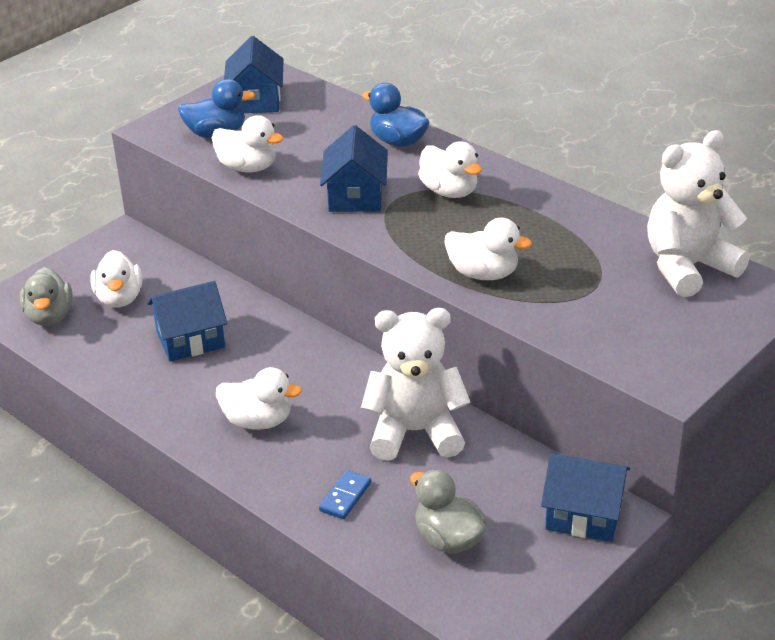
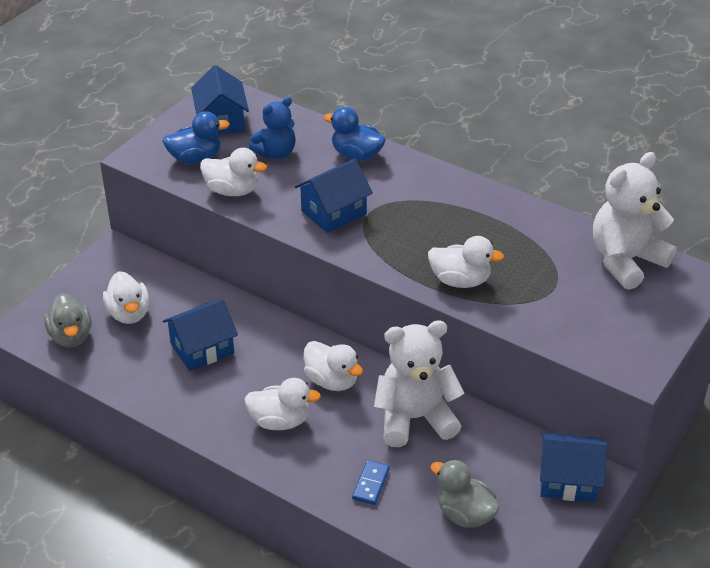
camera: 10 degrees left, 5 degrees up
(307, 134) = (276, 153): none -> blue teddy bear
(355, 196) = (333, 212): blue house -> blue house turned 60 degrees clockwise
(449, 191) = (412, 202): white duck -> white duck (332, 381)

